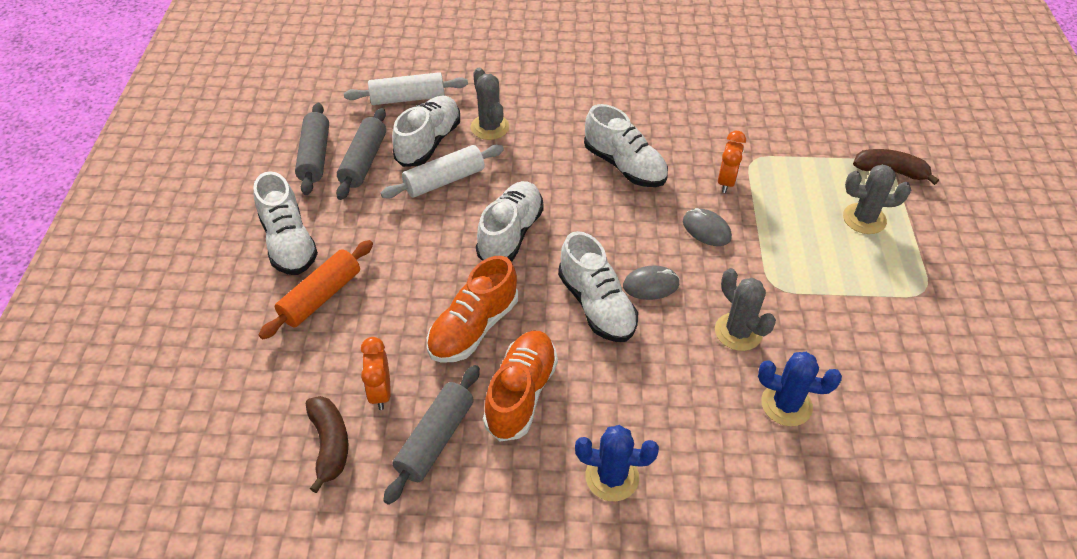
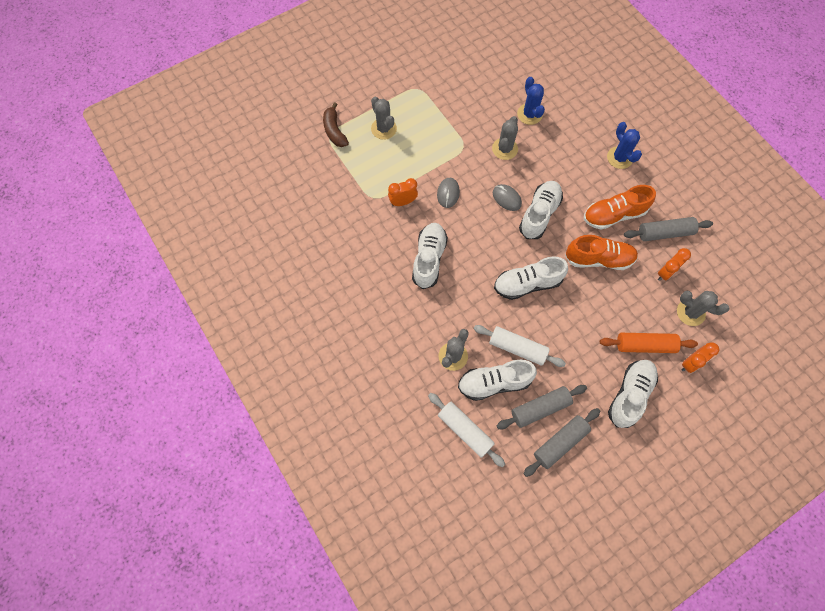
camera: 125 degrees left, 20 degrees up
(250, 327) = (690, 363): none -> orange clock
(302, 379) = (690, 312): none -> grey cactus
(329, 445) = (706, 273): brown banana -> none

